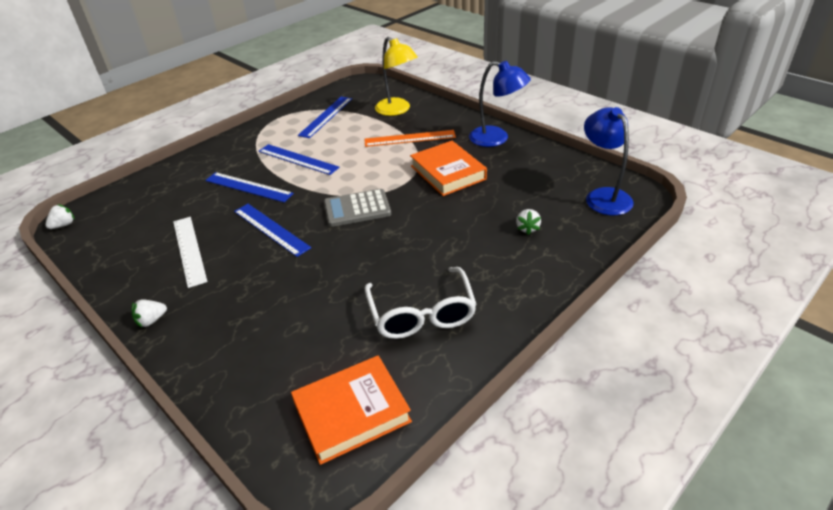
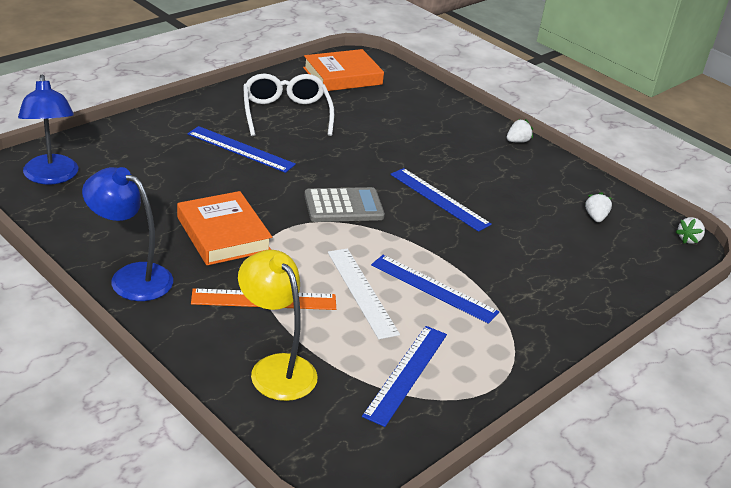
camera: 175 degrees right, 5 degrees down
(189, 250) = (519, 191): white ruler -> white ruler (361, 292)
(248, 187) = (488, 254): blue ruler -> blue ruler (241, 149)
(527, 228) = (160, 159): white strawberry -> white strawberry (595, 217)

